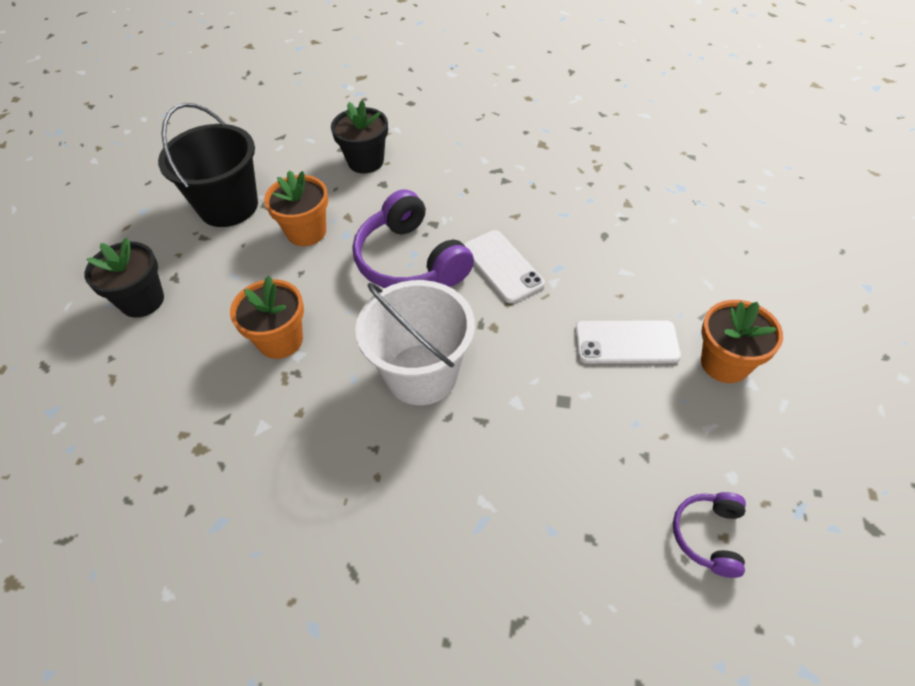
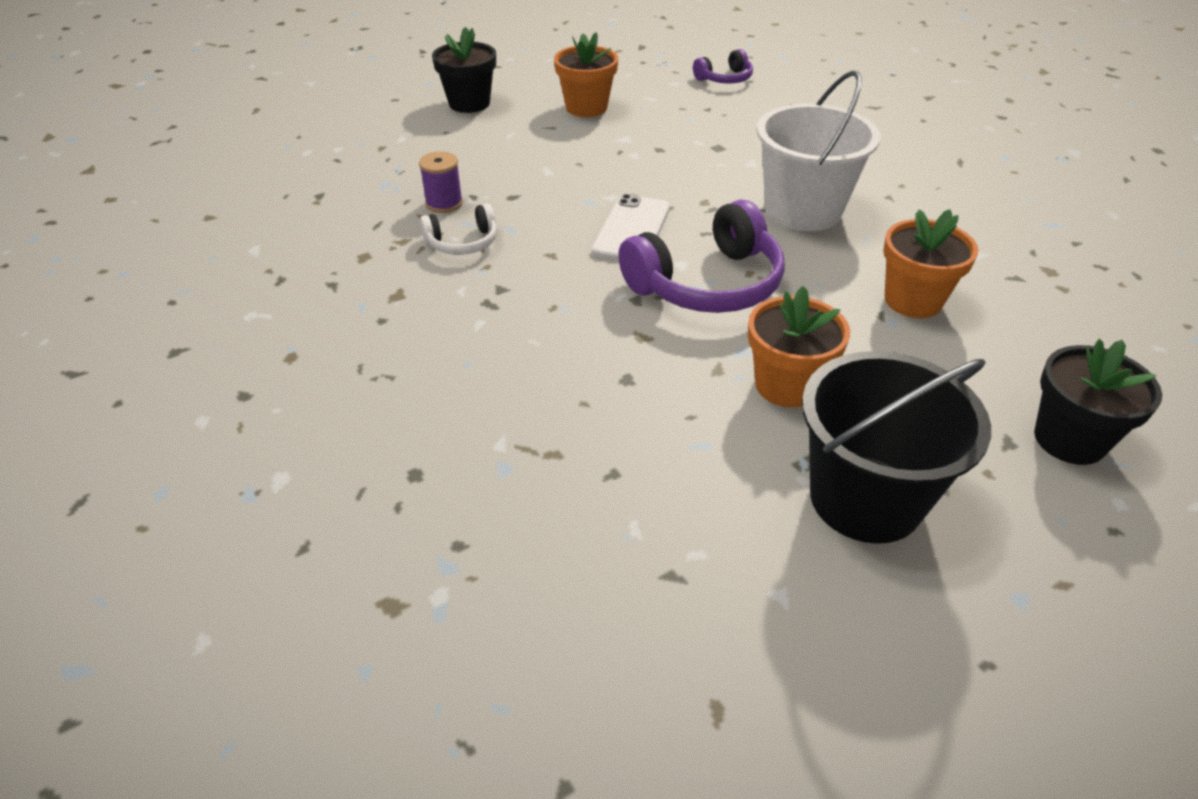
camera: 135 degrees left, 10 degrees down
(365, 161) = (606, 425): black flower pot -> black flower pot (469, 103)
(410, 261) = (707, 284): purple headphones -> purple headphones turned 45 degrees clockwise
(569, 188) = (463, 243): none -> white headphones
(626, 342) = (625, 144): white phone -> none
(627, 201) = (444, 203): none -> purple spool

